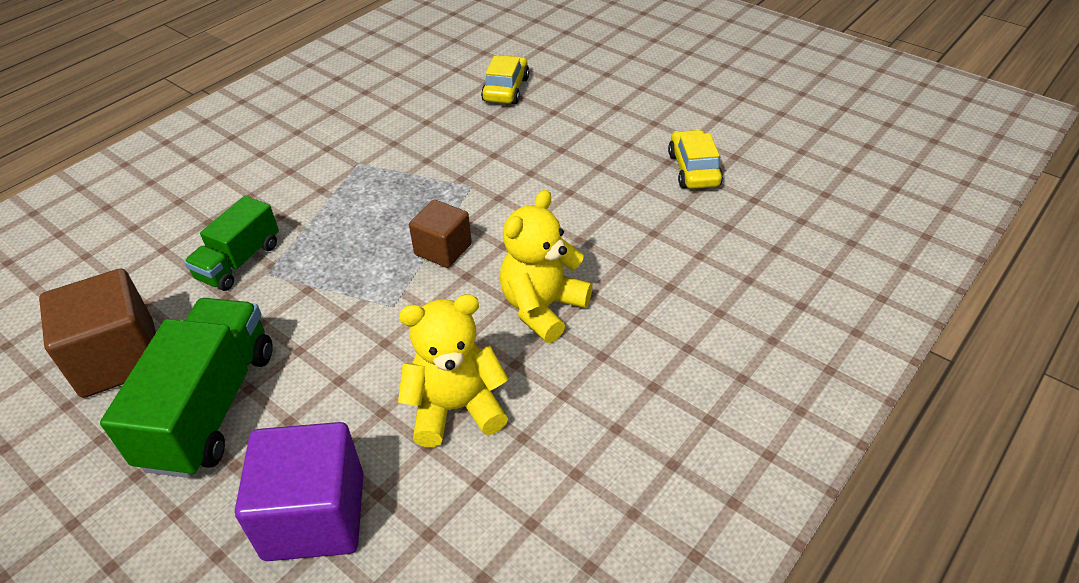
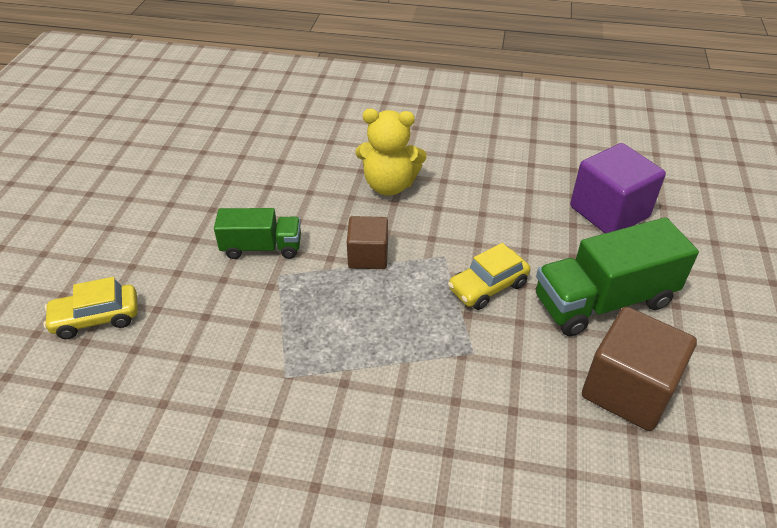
camera: 120 degrees left, 0 degrees up
(239, 261) = (476, 382): green truck -> green truck (262, 247)
(456, 408) = (496, 190): yellow teddy bear -> none
(693, 169) = (192, 161): yellow car -> yellow car (488, 286)

